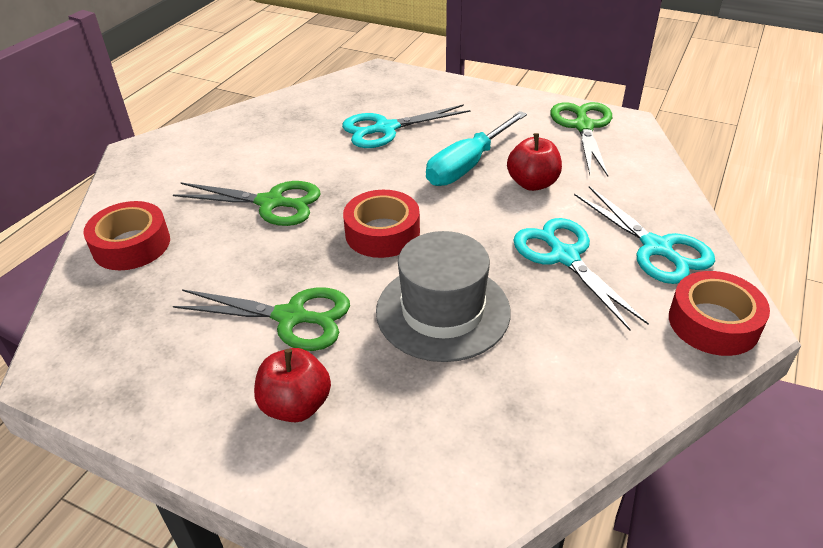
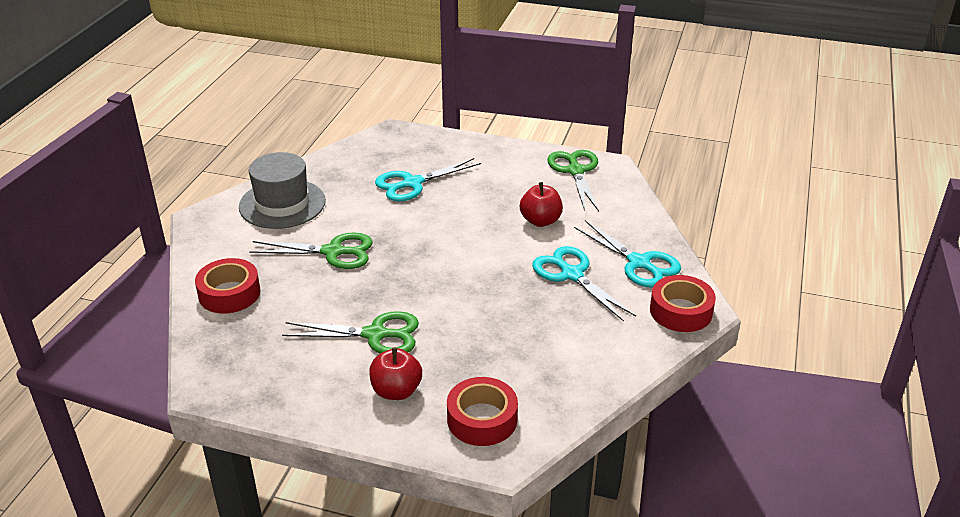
camera: 10 degrees left, 5 degrees down
(382, 233) = (429, 268): red tape -> red tape (482, 419)
(443, 311) = (488, 320): grey hat -> grey hat (282, 204)
(468, 165) = (487, 210): turquoise screwdriver -> none

